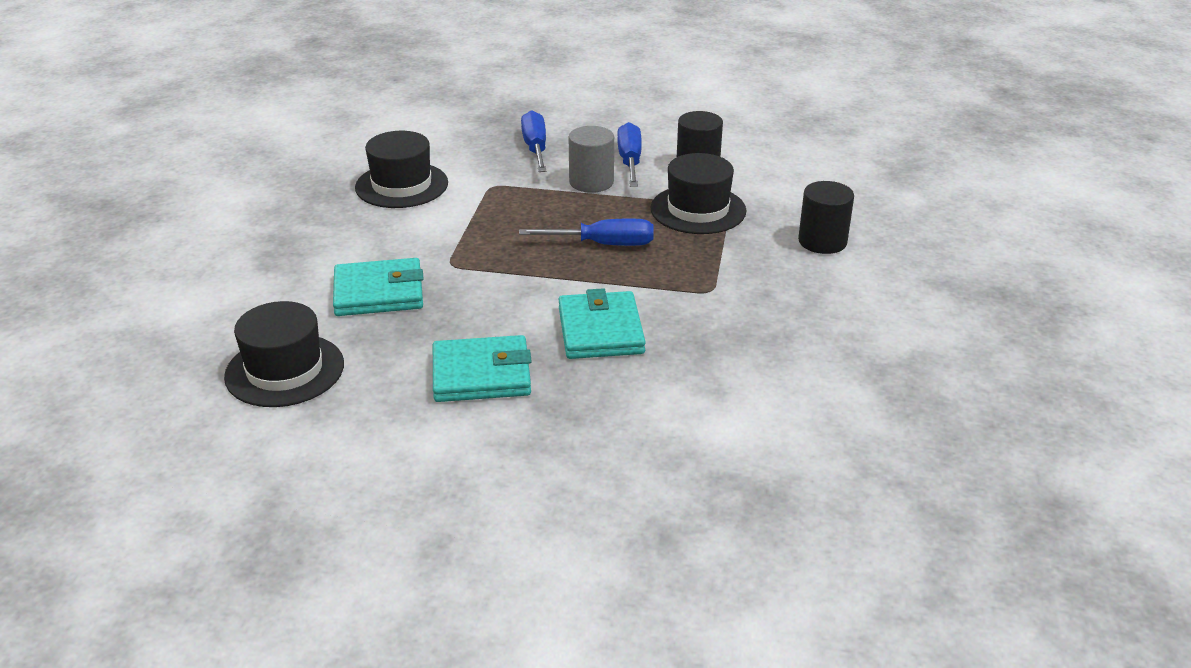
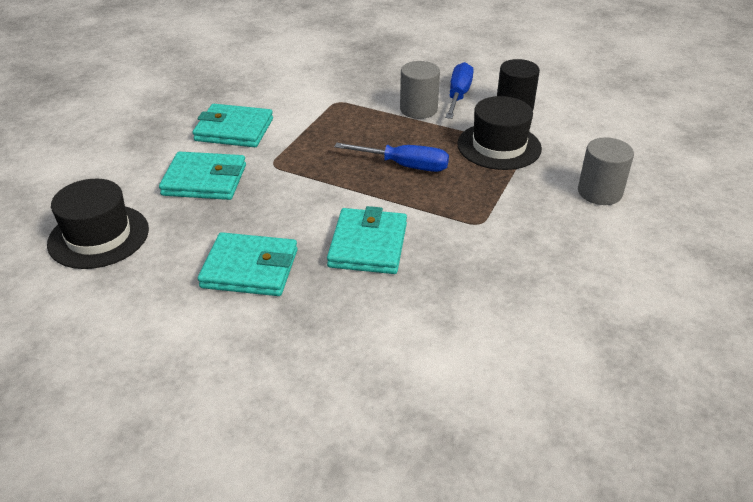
camera: 15 degrees right, 5 degrees up
(384, 233) = (234, 130): none -> turquoise wallet
(401, 185) = (267, 91): black hat -> none
(535, 148) = (386, 75): blue screwdriver -> none
(822, 241) = (599, 192): black cylinder -> grey cylinder

